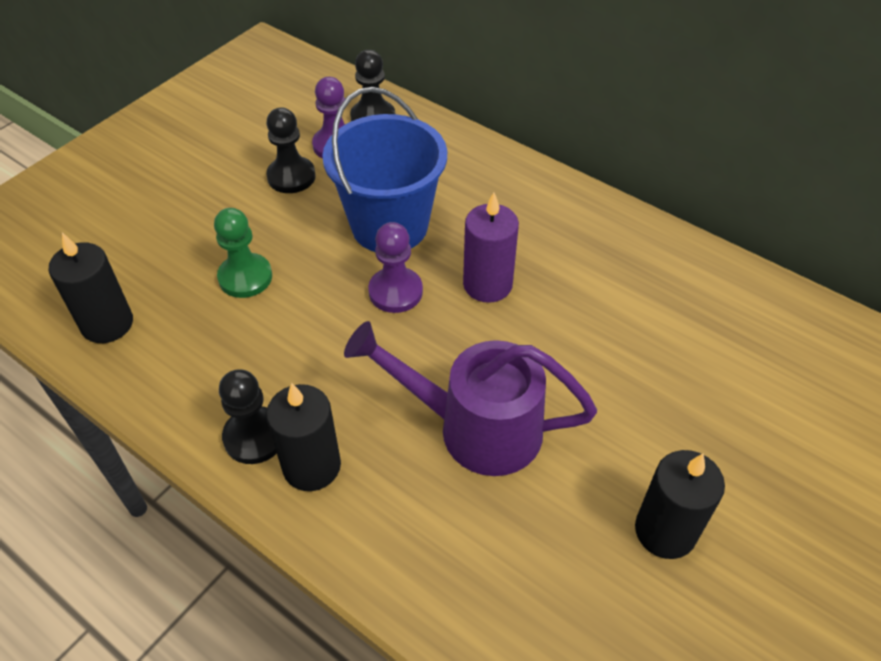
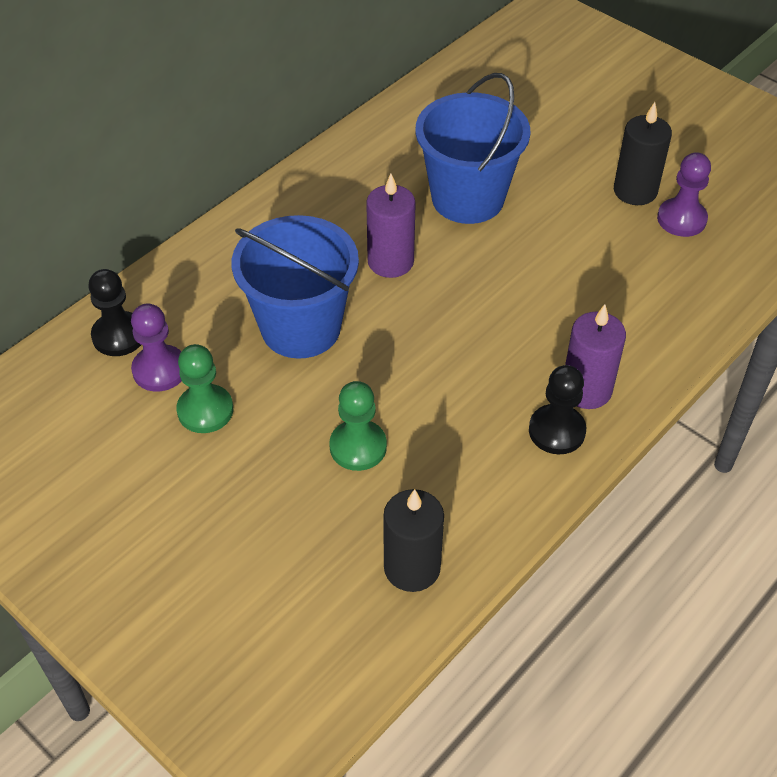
camera: 85 degrees left, 0 degrees up
(291, 177) = (205, 410): black pawn -> green pawn
(311, 466) = (586, 390): black candle -> purple candle
(395, 292) = (392, 327): purple pawn -> purple pawn (681, 219)
(474, 427) = (547, 284): purple watering can -> none
(602, 346) = (467, 198): none -> blue bucket

